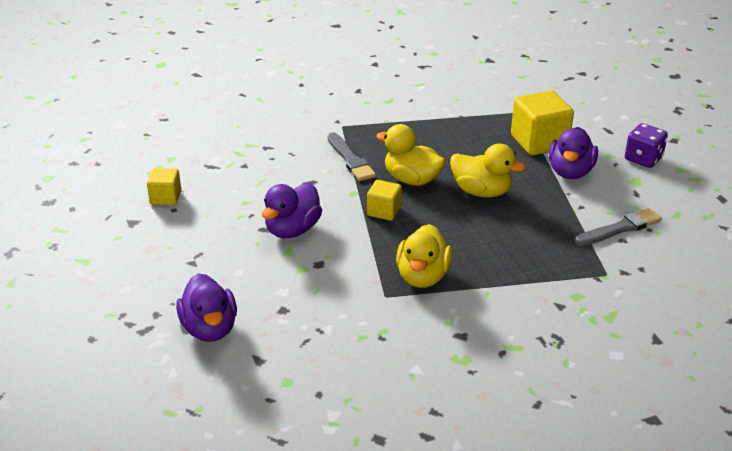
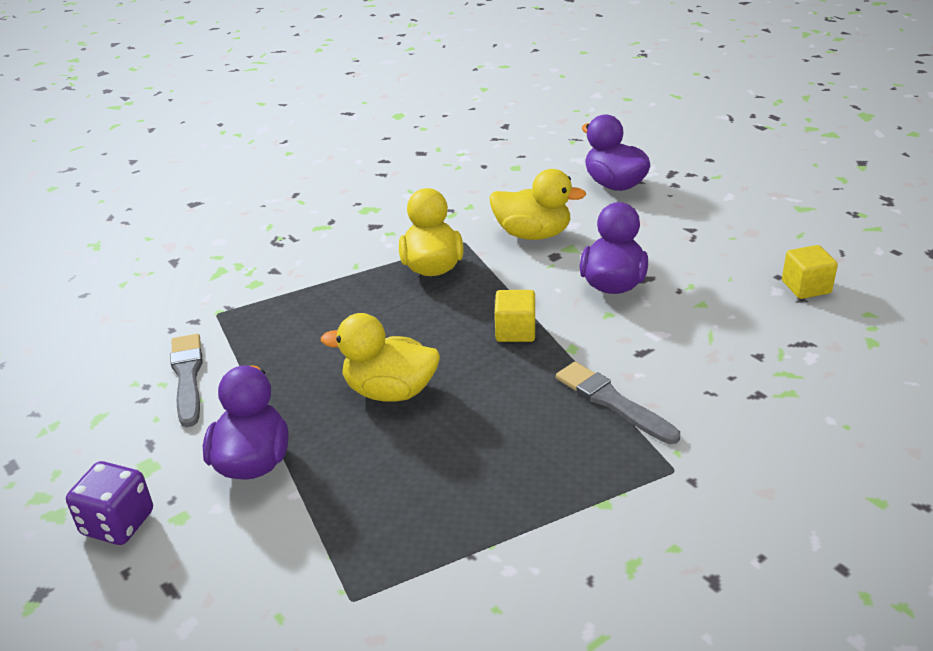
camera: 165 degrees right, 0 degrees up
(412, 179) = (500, 388): yellow duck -> yellow duck (533, 234)
(539, 142) = (308, 519): yellow cube -> none
(620, 228) = (188, 377): grey brush -> grey brush turned 120 degrees clockwise

